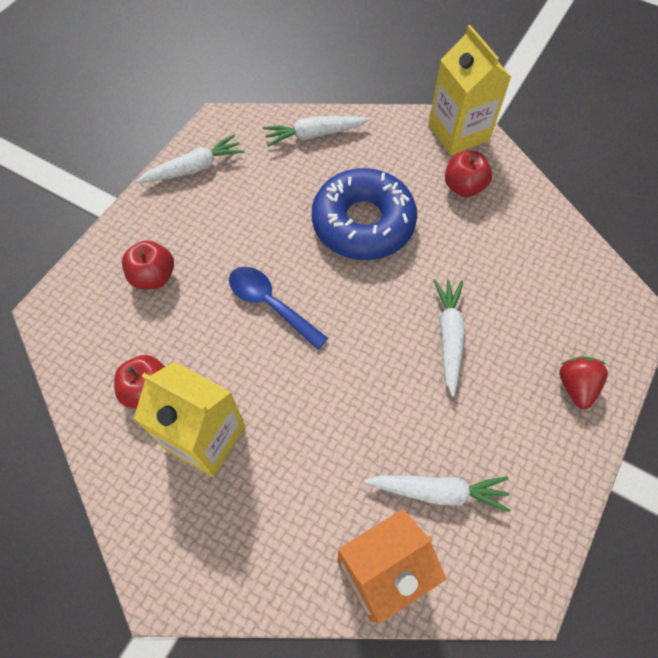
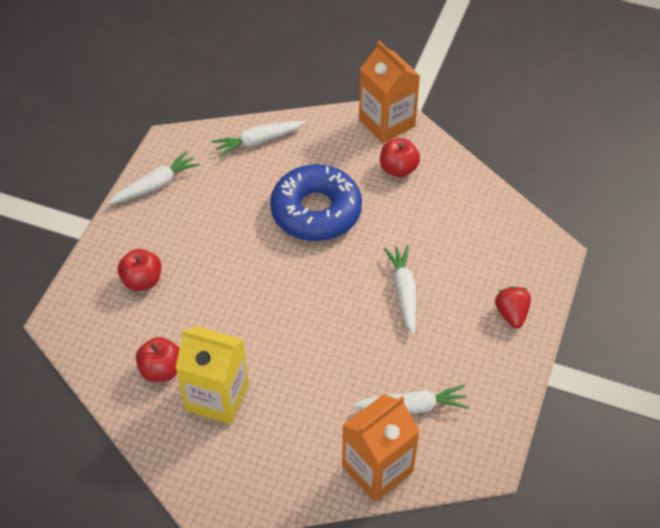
camera: 10 degrees left, 10 degrees down
(270, 304) = (249, 288): blue spoon -> none
(458, 132) = (387, 122): yellow carton -> orange carton

